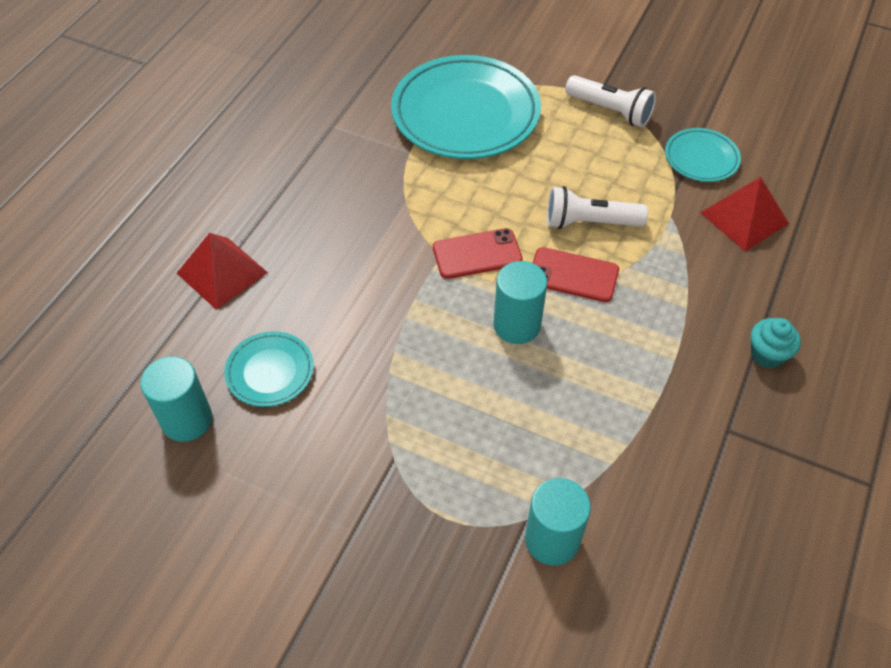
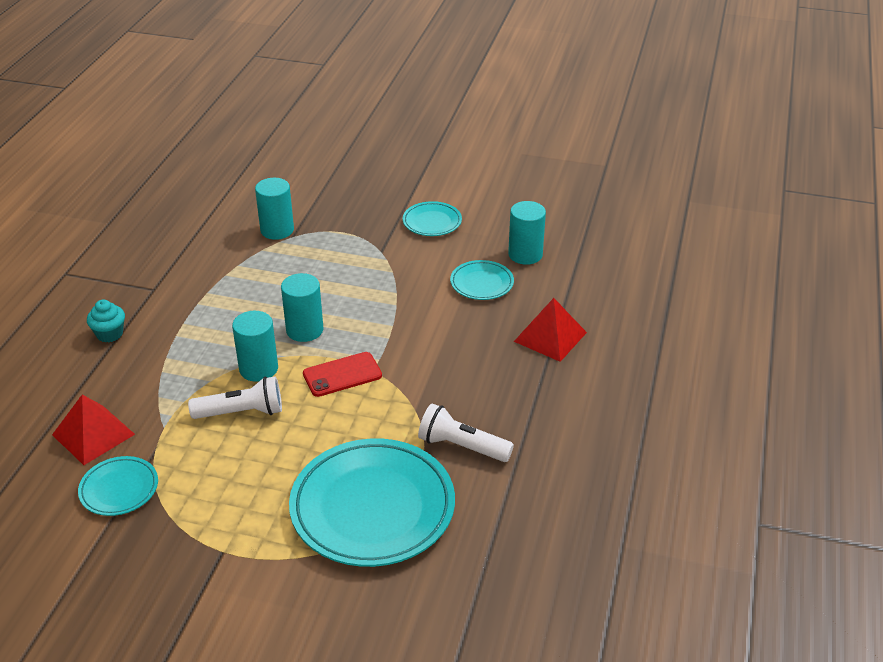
camera: 170 degrees right, 15 degrees down
(299, 519) = (432, 222): none -> turquoise plate
(573, 275) = (258, 369): red phone -> turquoise cylinder
(610, 111) = (209, 533): white flashlight -> white flashlight (461, 446)

